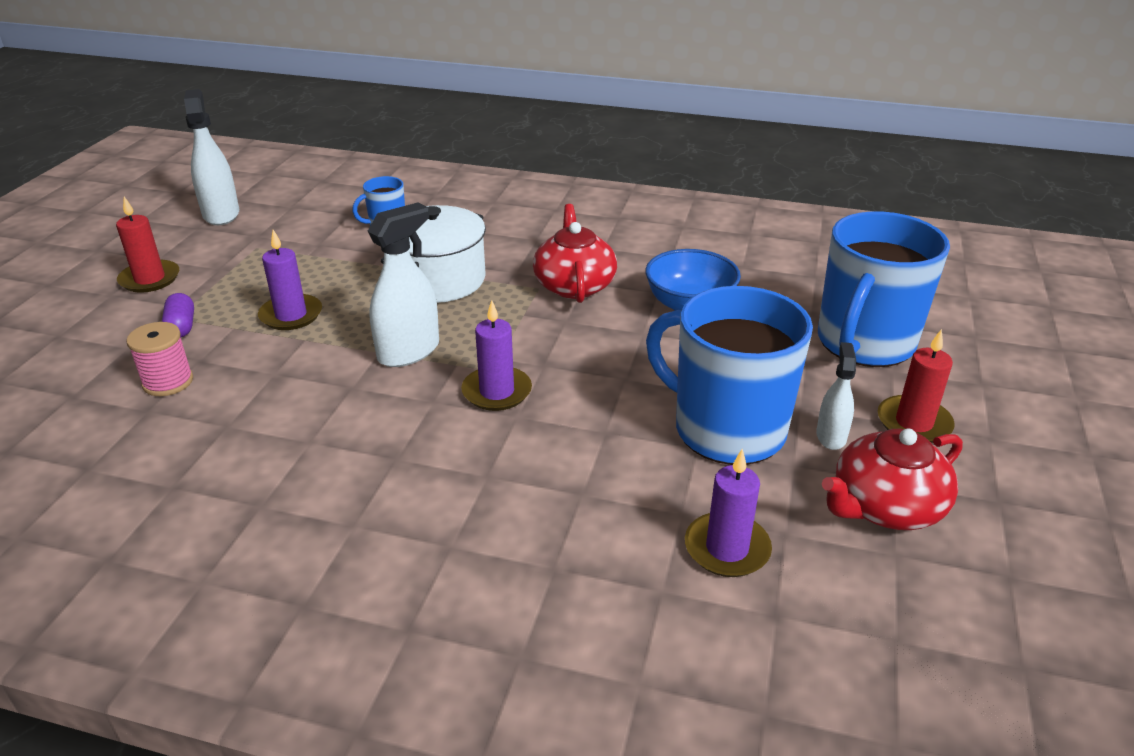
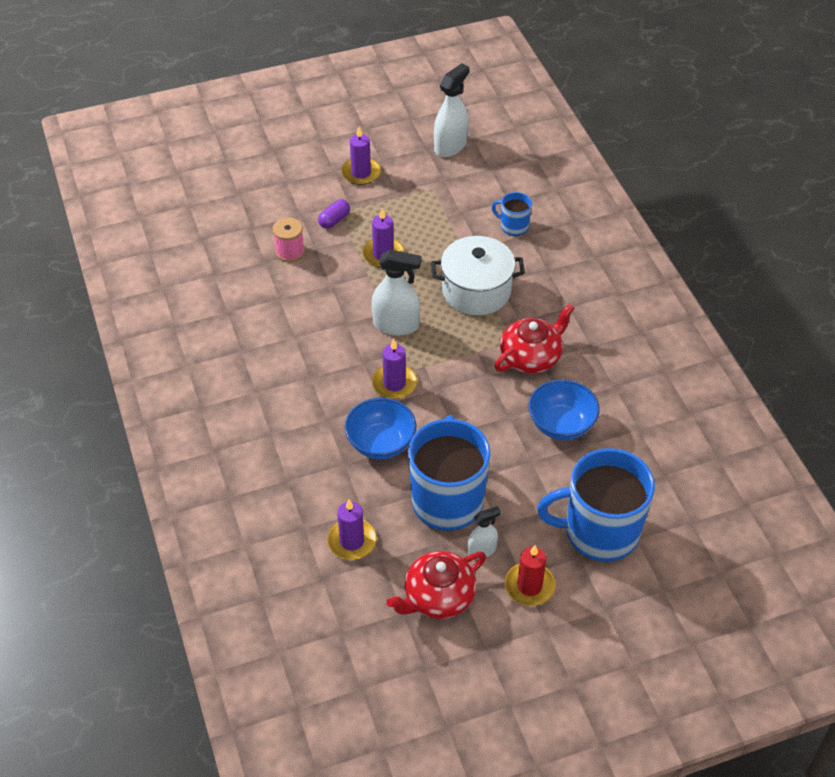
camera: 55 degrees right, 15 degrees up
(150, 279) = (361, 173): red candle -> purple candle
(580, 445) = (381, 443): none -> blue bowl
(885, 506) = (438, 596): red teapot -> red teapot turned 60 degrees counterclockwise

